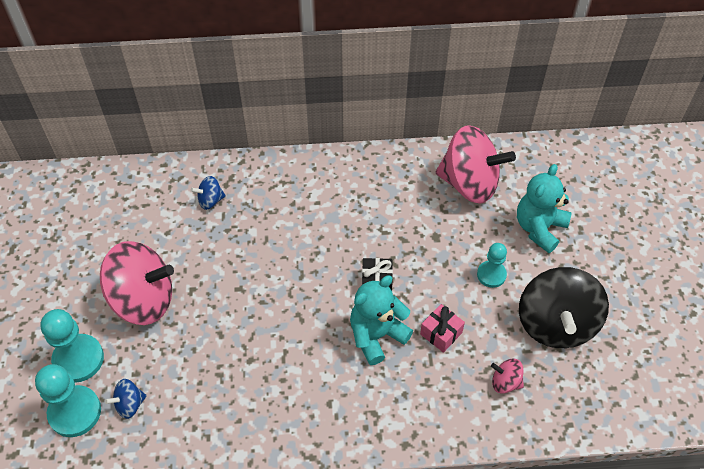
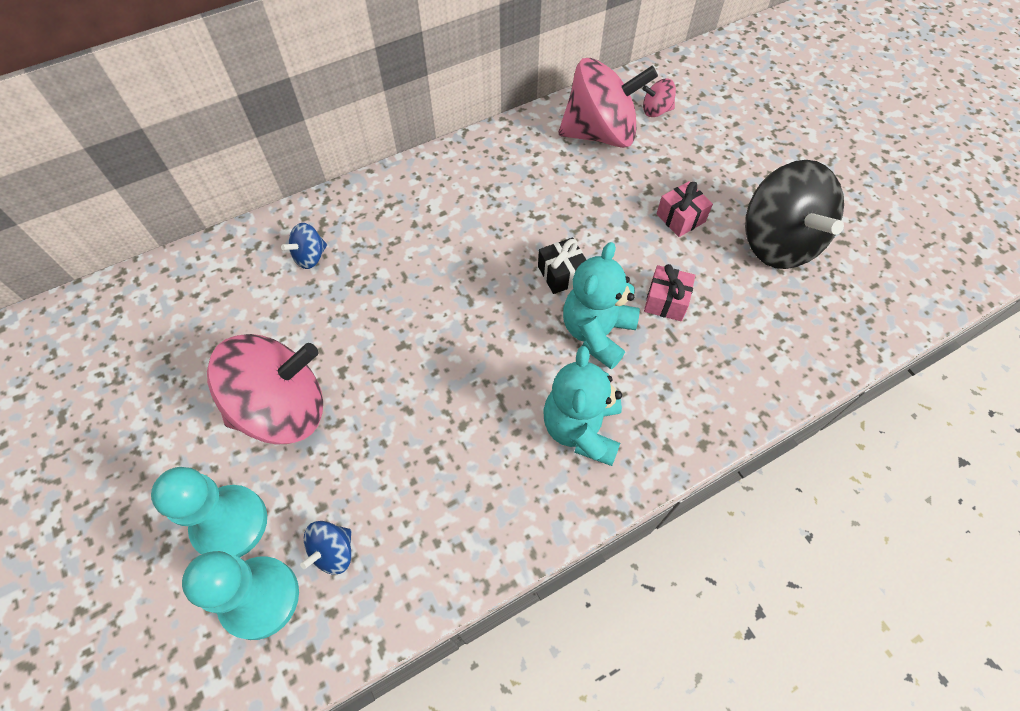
camera: 25 degrees left, 5 degrees up
(491, 275) = (680, 218): turquoise pawn -> pink gift
(505, 382) = (766, 325): pink spinning top -> pink spinning top (656, 111)
(539, 228) = (699, 153): turquoise teddy bear -> turquoise teddy bear (581, 429)

